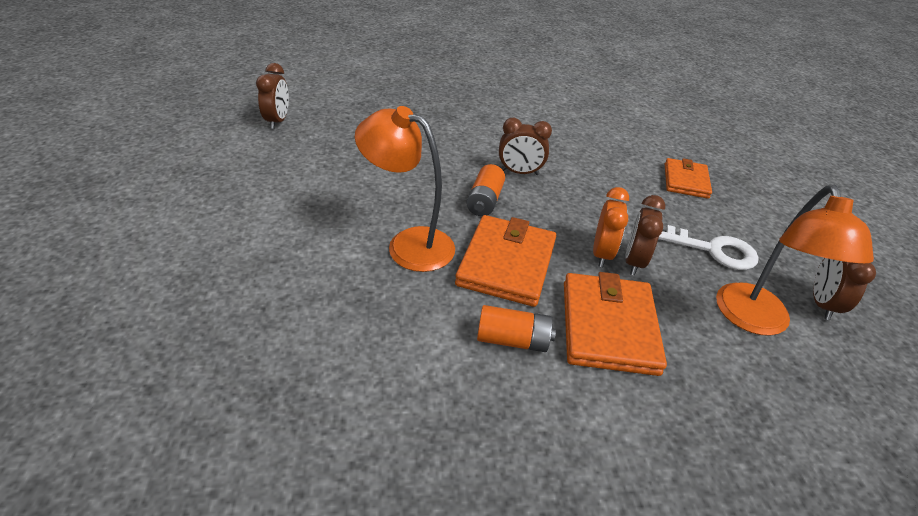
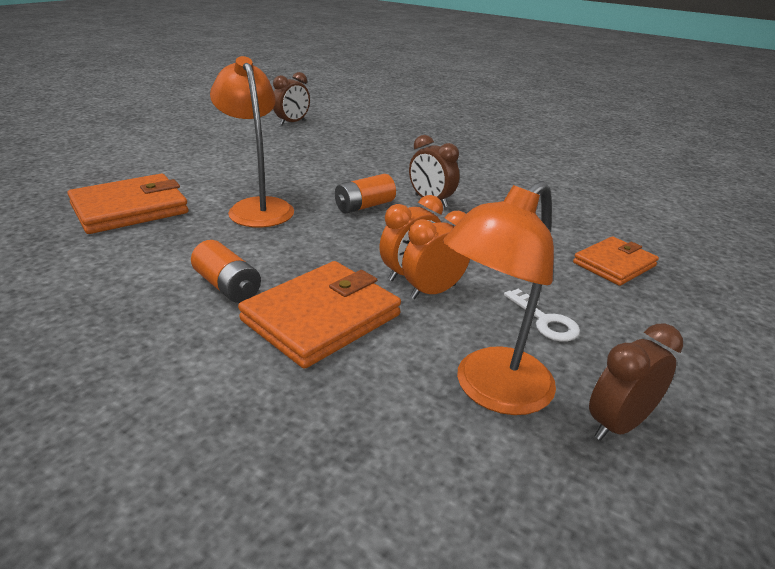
camera: 40 degrees right, 10 degrees down
(506, 264) = (310, 245): orange wallet -> orange wallet (130, 209)
(634, 261) = (433, 291): brown clock -> orange clock
(712, 250) = (545, 321): white key -> white key, size x0.66

